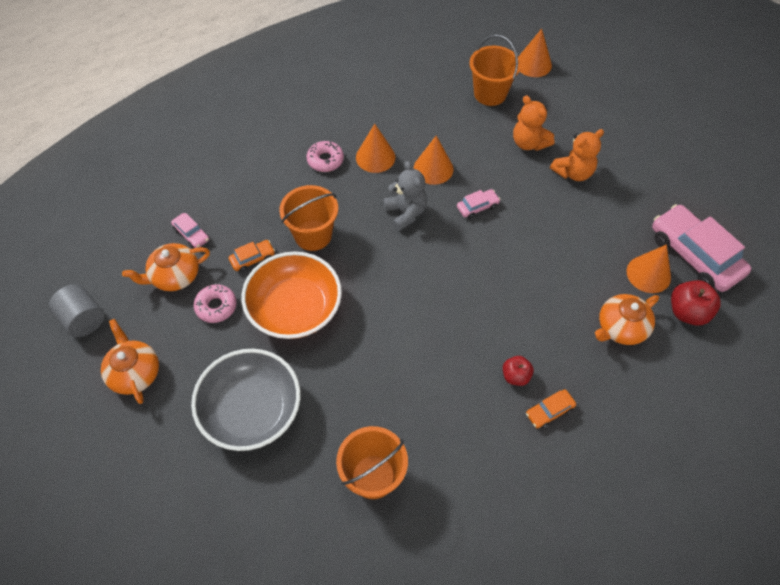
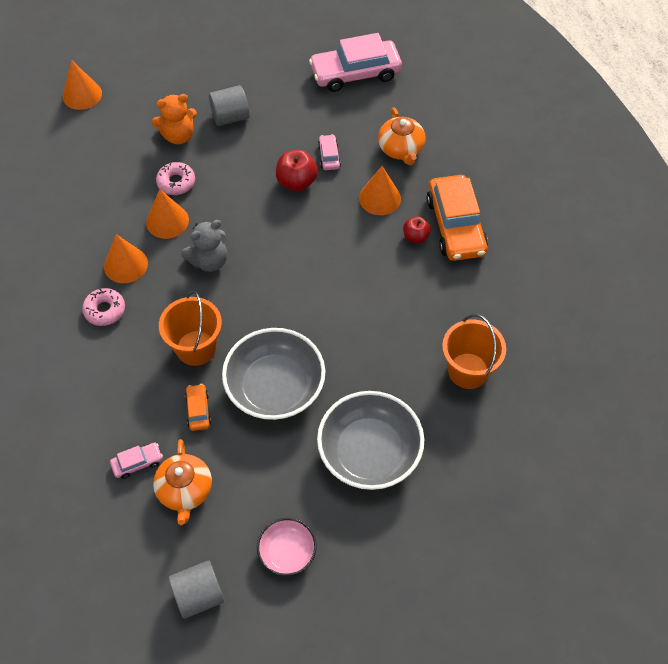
camera: 70 degrees left, 0 degrees up
(135, 373) = (287, 552): orange teapot -> pink bowl
(216, 306) = (241, 458): pink donut -> pink donut (176, 182)
(295, 308) = (275, 387): orange bowl -> grey bowl
(405, 213) = (209, 261): grey teddy bear -> grey teddy bear turned 150 degrees clockwise
(477, 207) = (231, 202): pink car -> pink car (329, 156)
(490, 94) = (99, 143): orange bucket -> none
(549, 411) = (455, 226): orange car -> orange car, size x2.22
(573, 172) = (230, 117): orange teddy bear -> grey cylinder
(648, 274) = (359, 110): orange cone -> orange cone (379, 198)
(687, 312) = (405, 101): red apple -> red apple (296, 182)

